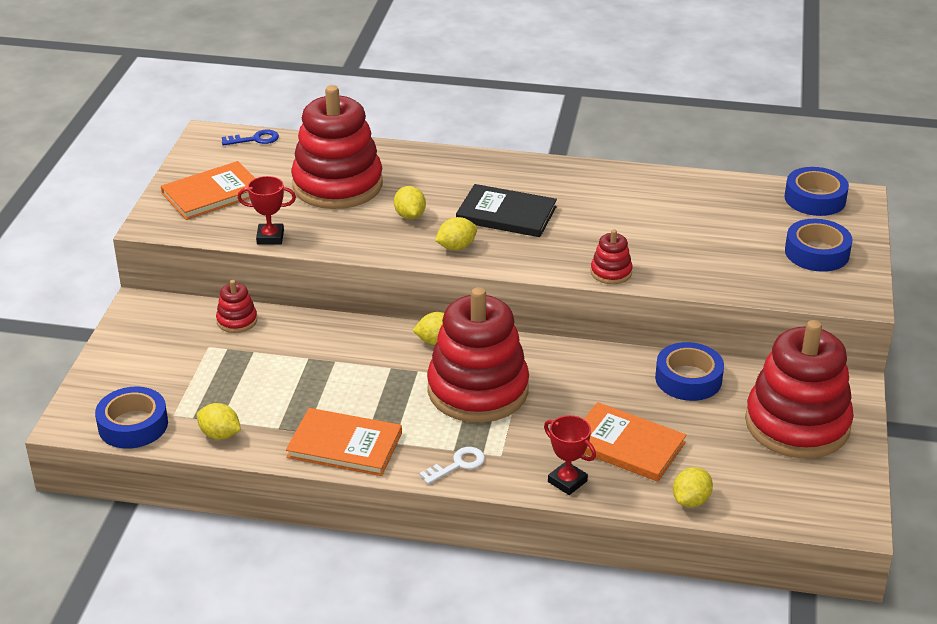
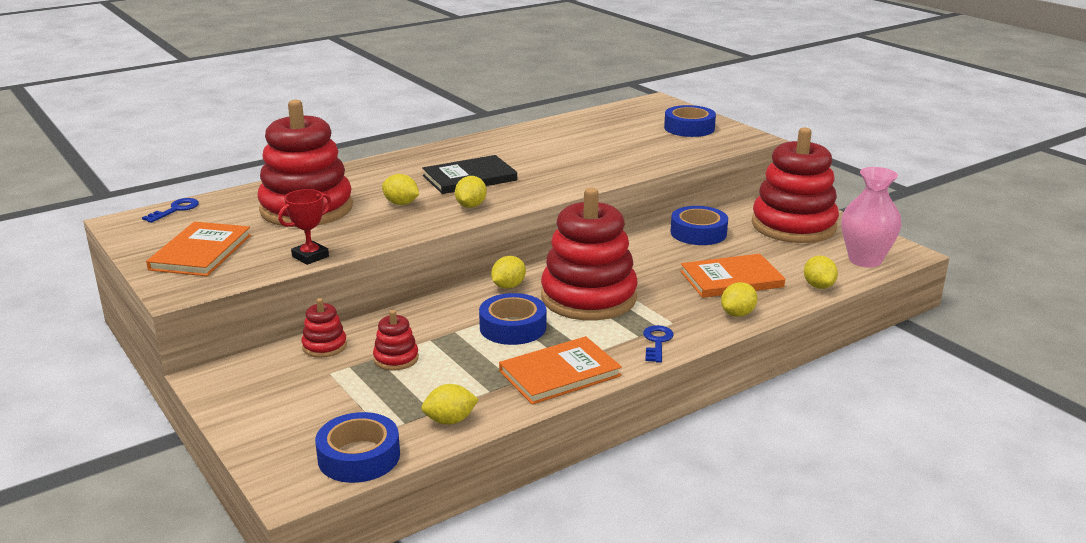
camera: 45 degrees left, 10 degrees down
(457, 465) = (657, 342): white key -> blue key
(567, 481) = (737, 314): red trophy -> yellow lemon
(611, 272) = (598, 179): red stacking toy -> red stacking toy (396, 359)
(792, 503) = (865, 260): none -> pink vase
(815, 199) = (637, 108): blue tape -> blue tape (513, 327)

